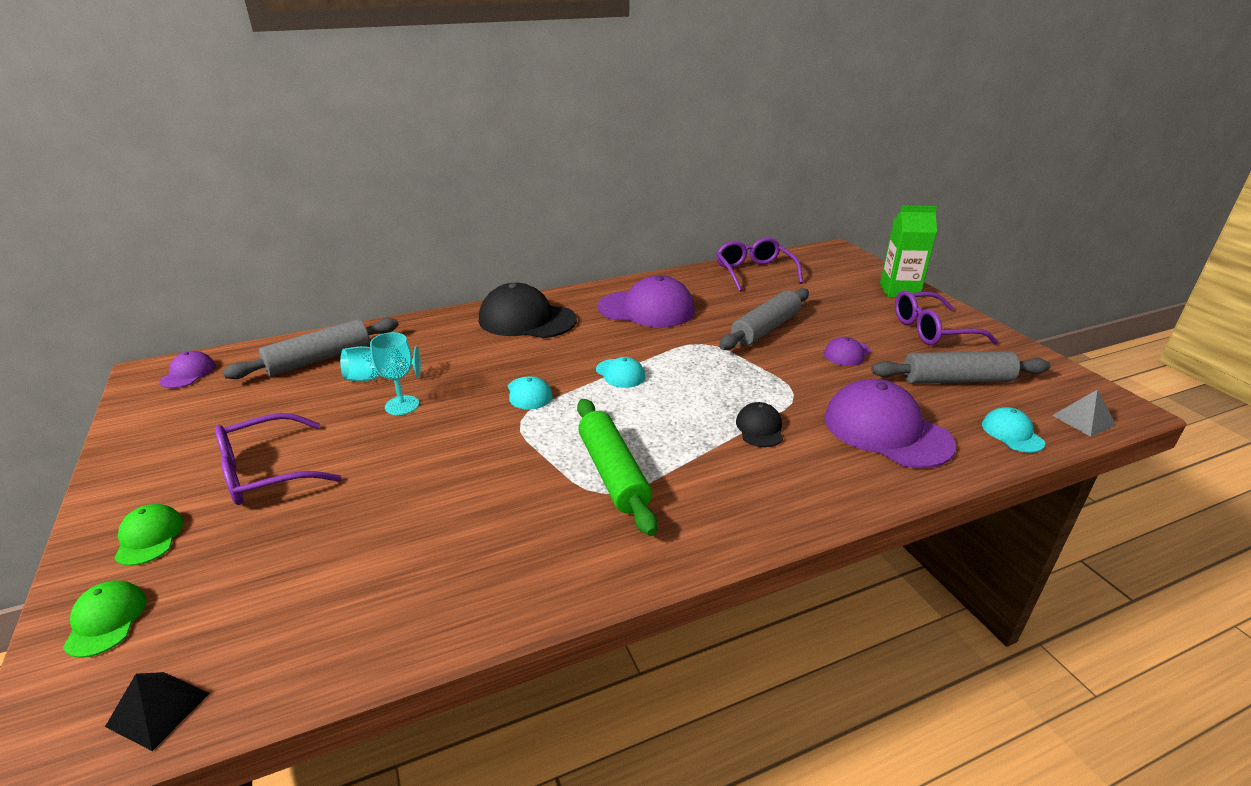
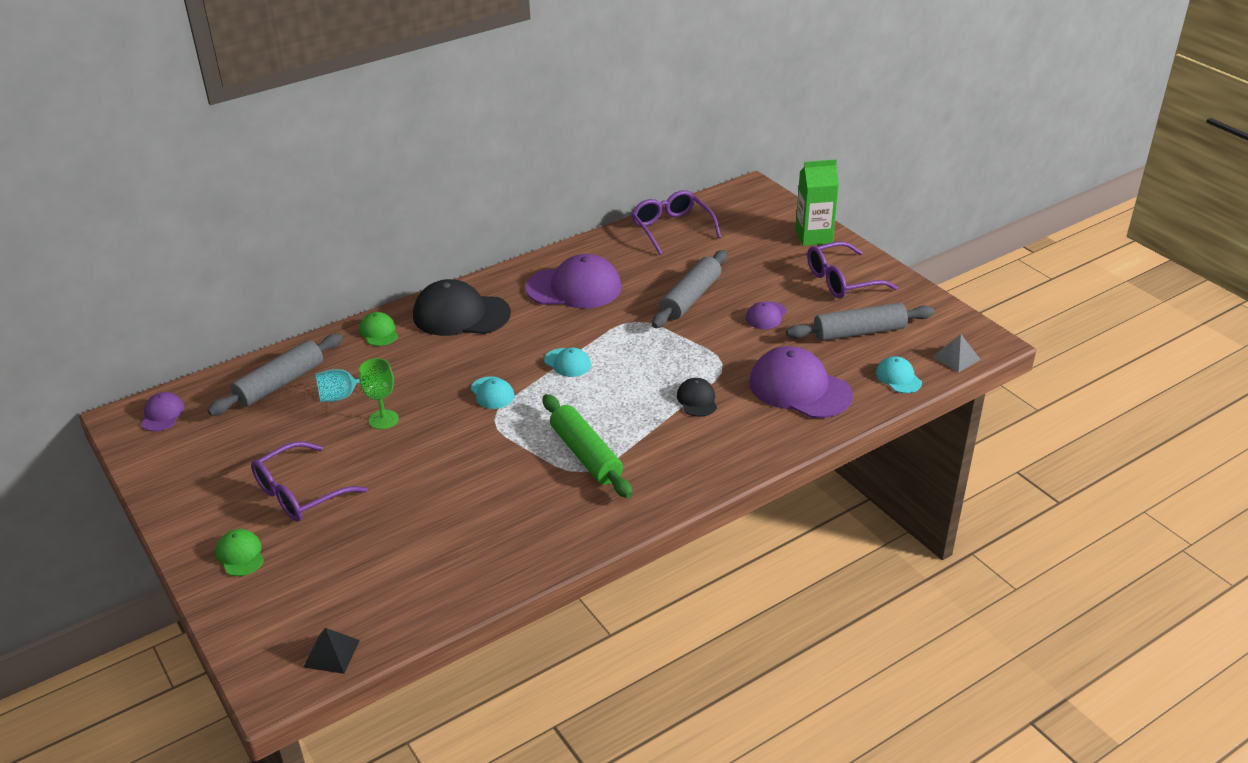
camera: 10 degrees left, 5 degrees up
(106, 620) = (253, 612): green cap -> green cap (379, 332)
(402, 405) = (383, 419): turquoise goblet -> green goblet

